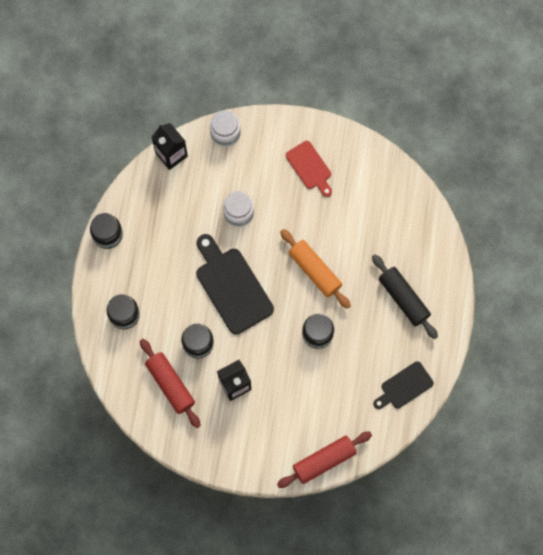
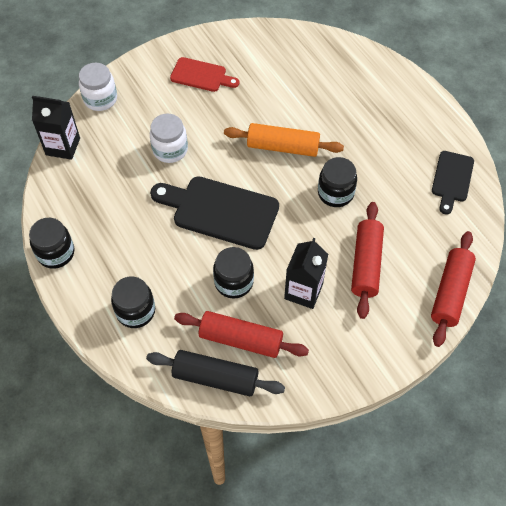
camera: 40 degrees left, 15 degrees down
(290, 399) = (366, 264): none -> red rolling pin
(403, 298) = (379, 115): black rolling pin -> black rolling pin (215, 377)

